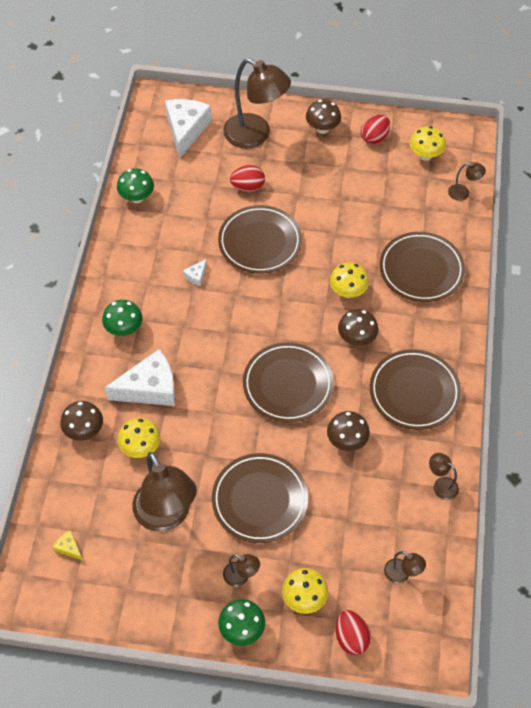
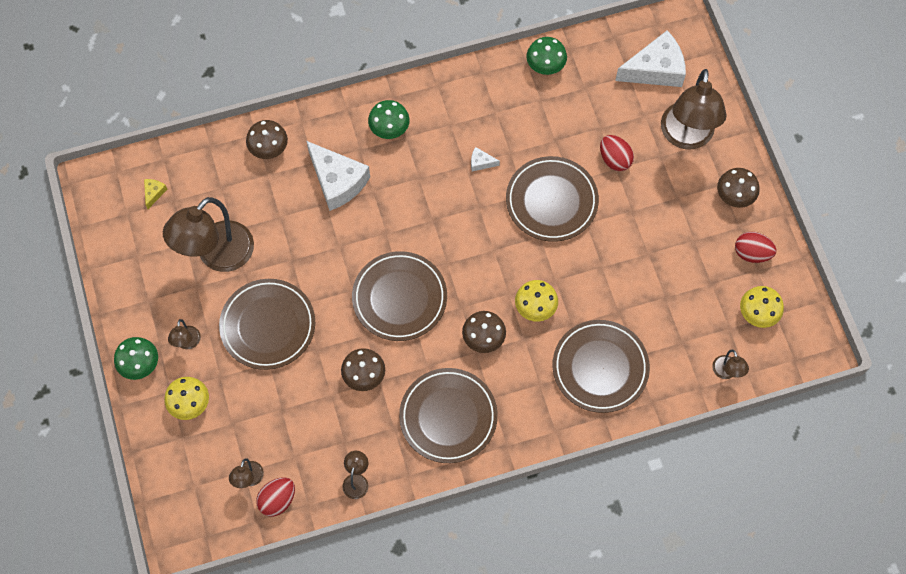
camera: 65 degrees right, 10 degrees up
(141, 447) = (274, 203): yellow mushroom -> none
(351, 637) = (170, 459): red egg -> red egg (277, 500)

